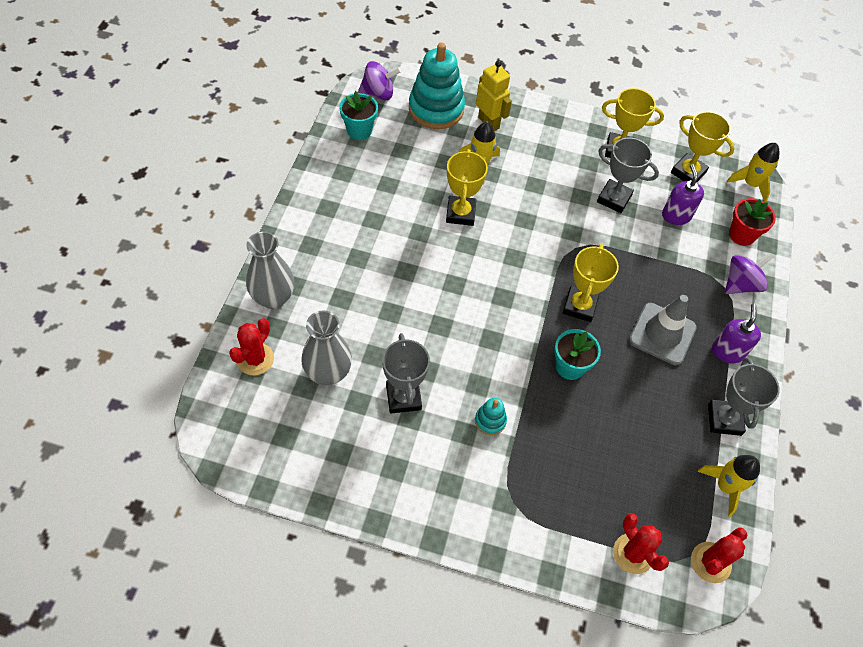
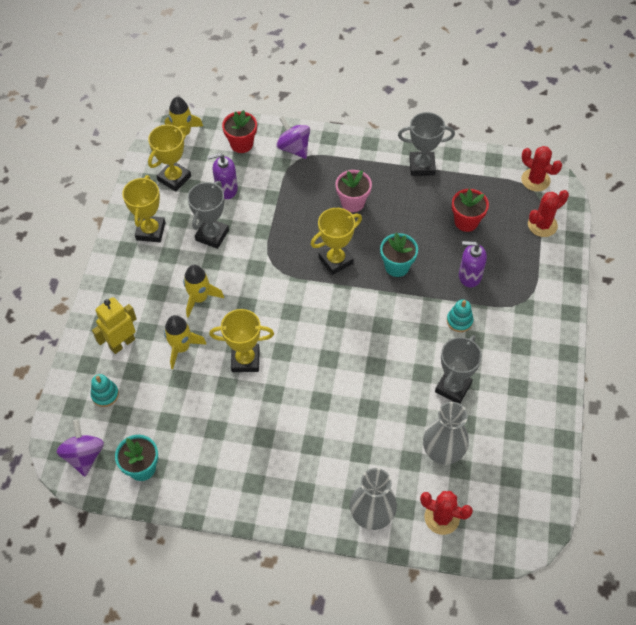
camera: 90 degrees left, 0 degrees up
(403, 397) = (453, 387): grey trophy -> grey trophy turned 45 degrees counterclockwise
(436, 109) = (105, 395): turquoise stacking toy -> turquoise stacking toy, size x0.45
(579, 306) = (336, 260): yellow trophy -> yellow trophy turned 45 degrees counterclockwise
(636, 456) = (466, 222): none -> red flower pot
(662, 334) = (352, 202): grey traffic cone -> pink flower pot
(725, 486) = (476, 168): yellow rocket -> yellow rocket (200, 298)
(727, 351) = (361, 160): purple soap dispenser -> purple soap dispenser (469, 276)

